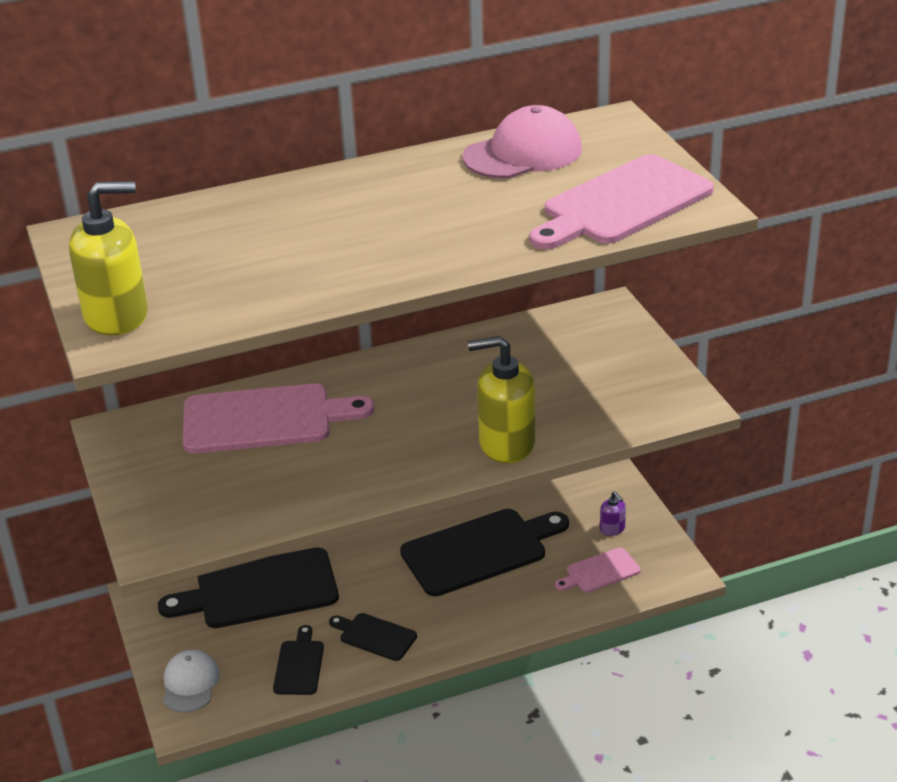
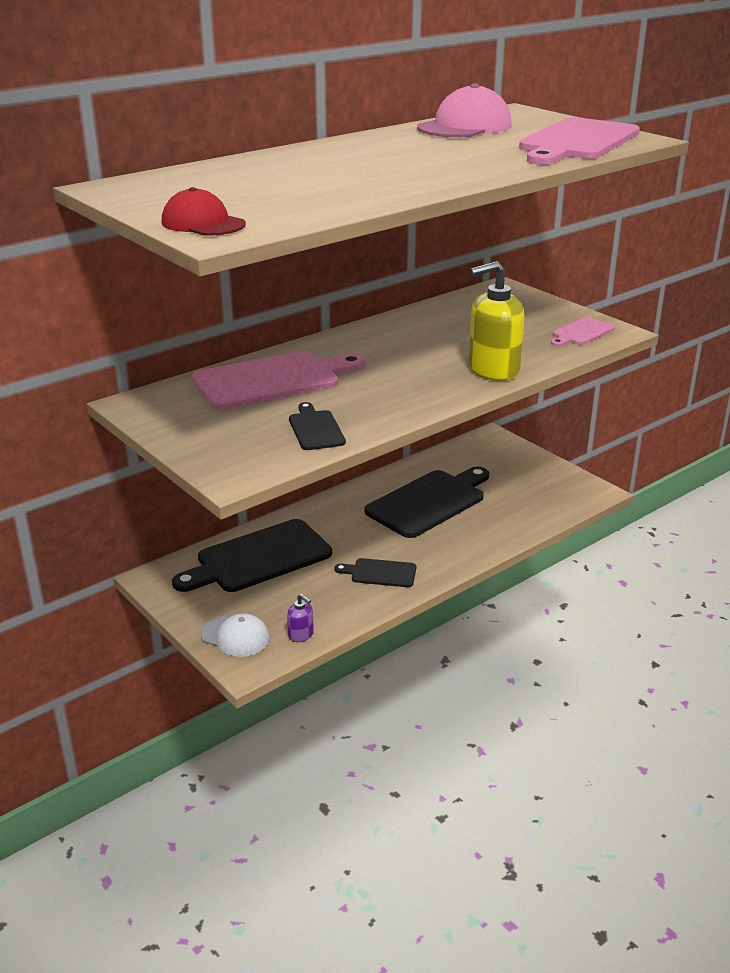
camera: 20 degrees left, 5 degrees down
(117, 316) = (203, 223): yellow soap dispenser -> red cap
(190, 683) = (235, 636): white cap -> white cap turned 135 degrees clockwise
(299, 665) = (327, 605): black cutting board -> black cutting board (315, 429)
(600, 572) = (533, 500): pink cutting board -> pink cutting board (581, 332)
(612, 529) = (523, 472): purple soap dispenser -> purple soap dispenser (301, 635)

